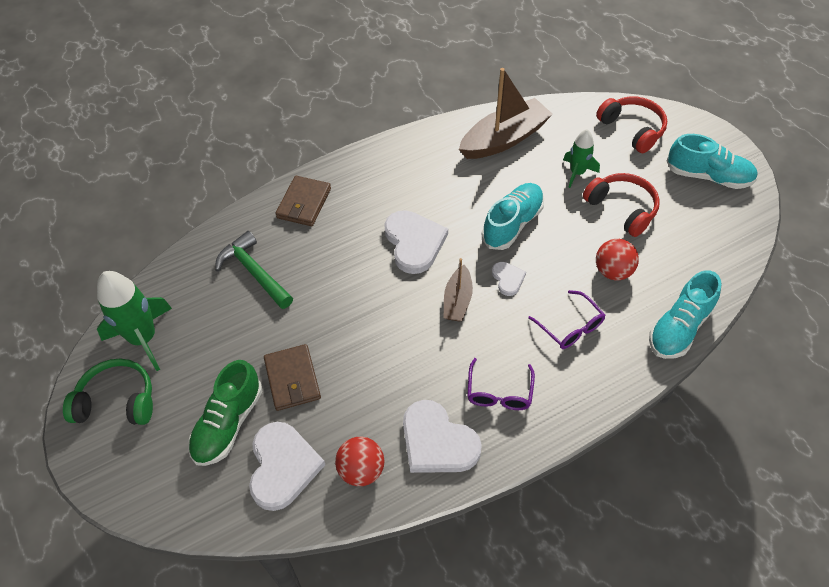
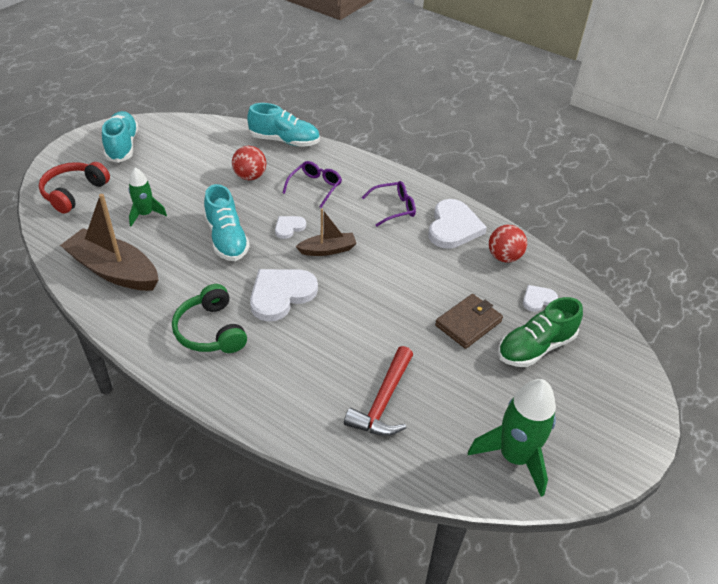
camera: 120 degrees left, 10 degrees down
(117, 401) = (583, 440): green headphones -> green headphones (210, 331)
(228, 423) = (535, 347): green shoe -> green shoe turned 150 degrees clockwise
(254, 272) = (383, 401): green hammer -> red hammer
(283, 466) = (538, 299): white heart -> white heart, size x0.51
(304, 203) = (272, 399): brown wallet -> none
(512, 224) = (226, 239): turquoise shoe -> turquoise shoe turned 120 degrees counterclockwise
(622, 209) = (179, 183): red headphones -> none

